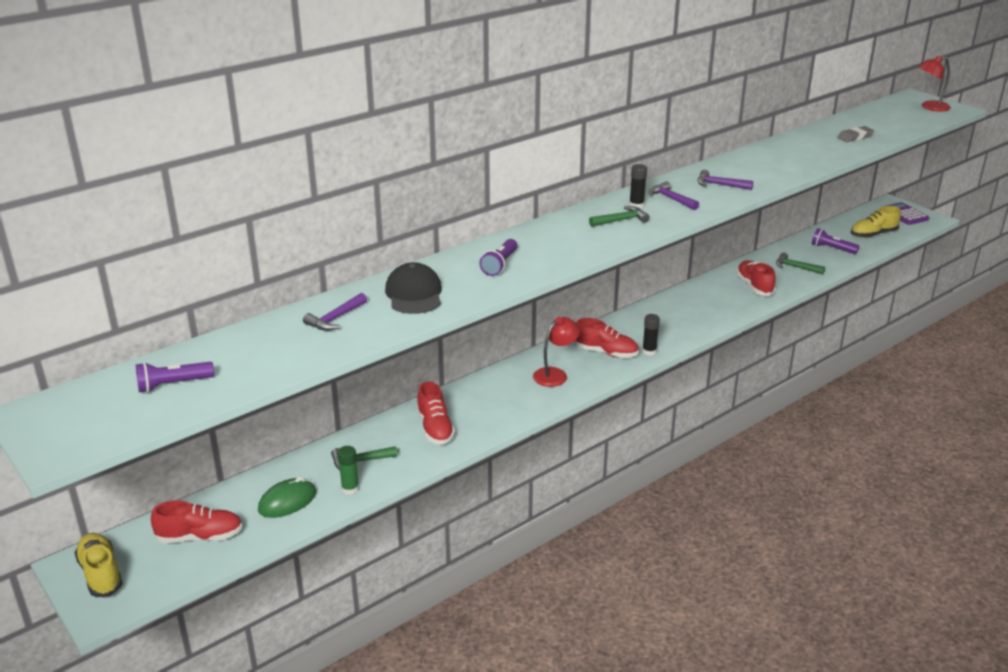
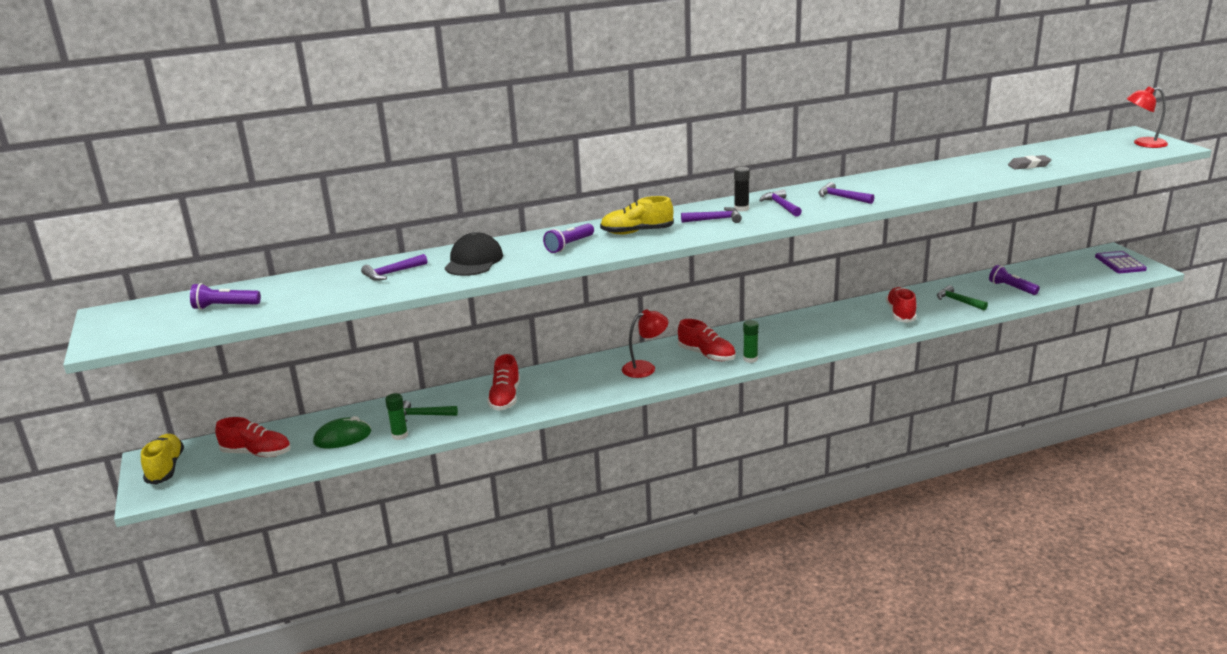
camera: 20 degrees right, 5 degrees down
(621, 220) = (715, 219): green hammer -> purple hammer
(649, 351) = (750, 359): black glue stick -> green glue stick
(873, 234) = (1069, 279): yellow shoe -> yellow shoe (637, 232)

